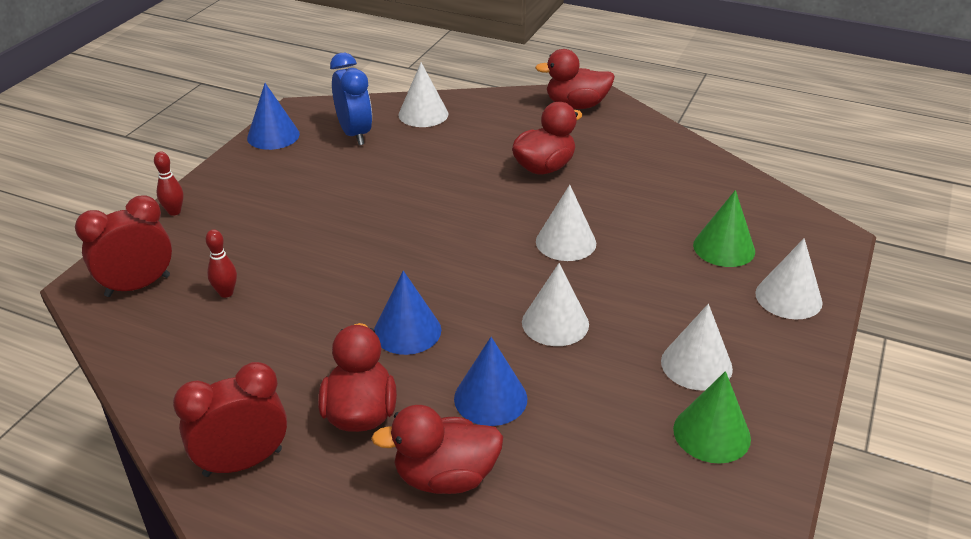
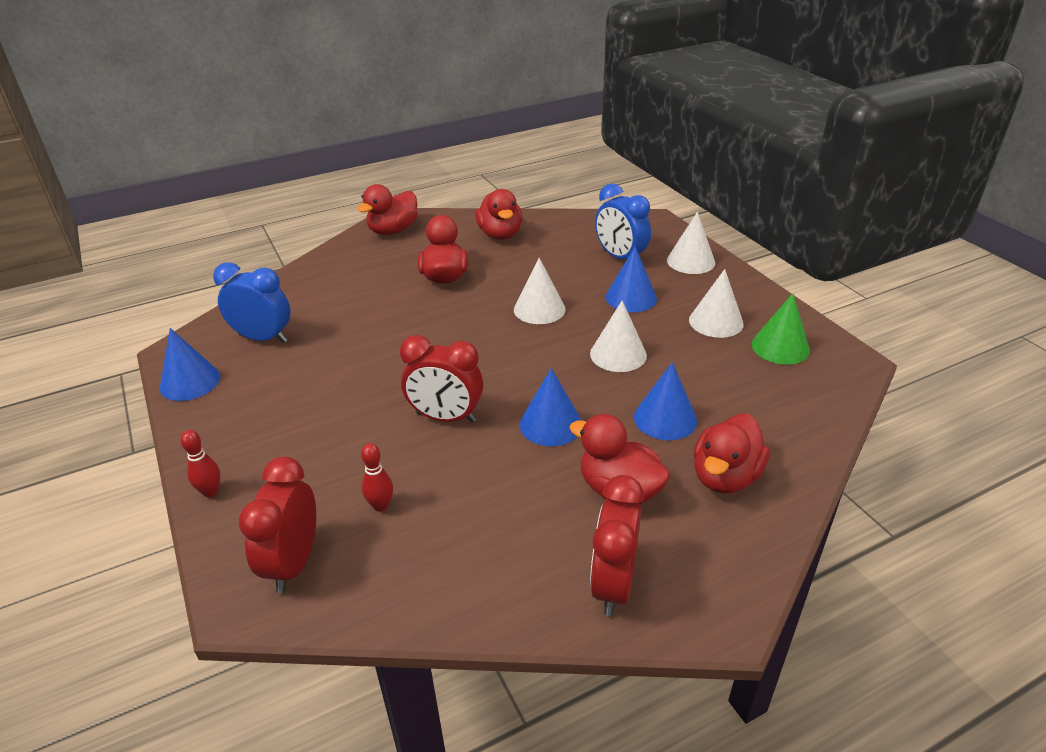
camera: 50 degrees left, 0 degrees up
(356, 270) = (446, 417): none -> red clock
(423, 114) = (293, 294): white cone -> none
(655, 160) = (500, 234): none -> red duck
(661, 288) = (631, 298): none -> blue cone
(724, 248) = (620, 257): green cone -> blue clock

